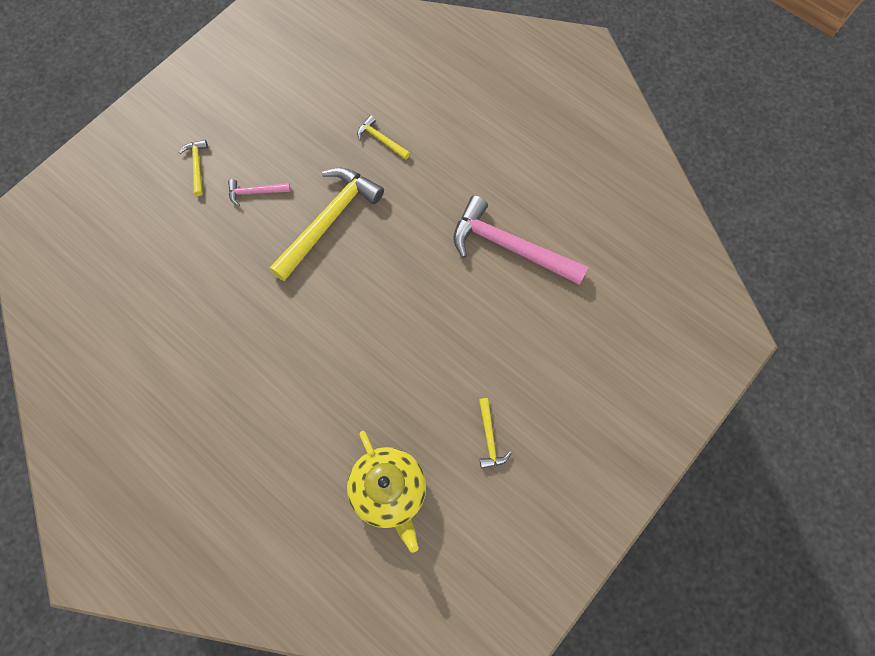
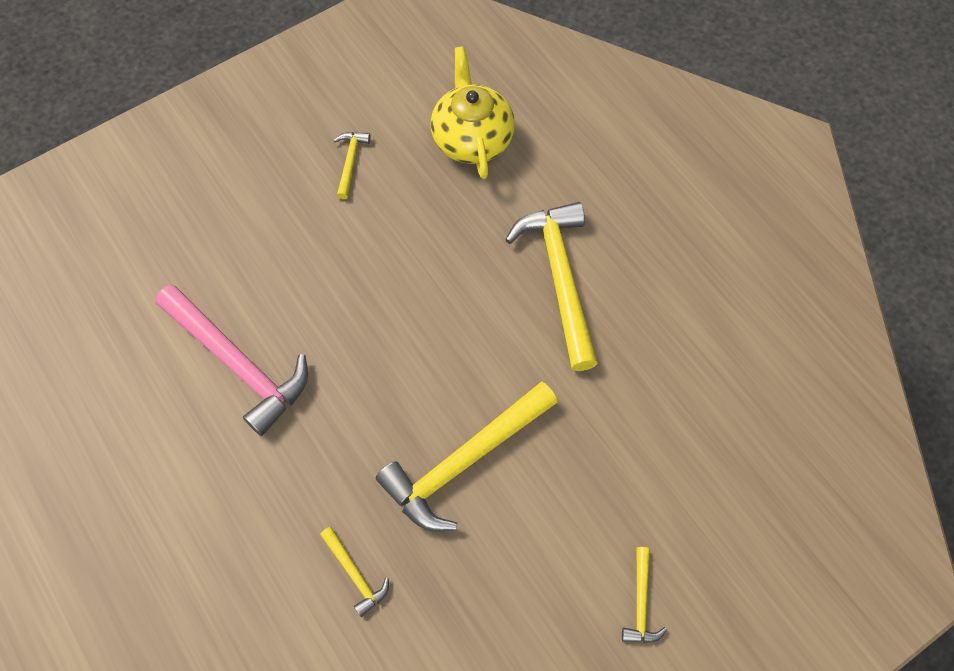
camera: 165 degrees left, 5 degrees down
(255, 192) = (559, 534): pink hammer -> none
(285, 374) = (560, 278): none -> yellow hammer

